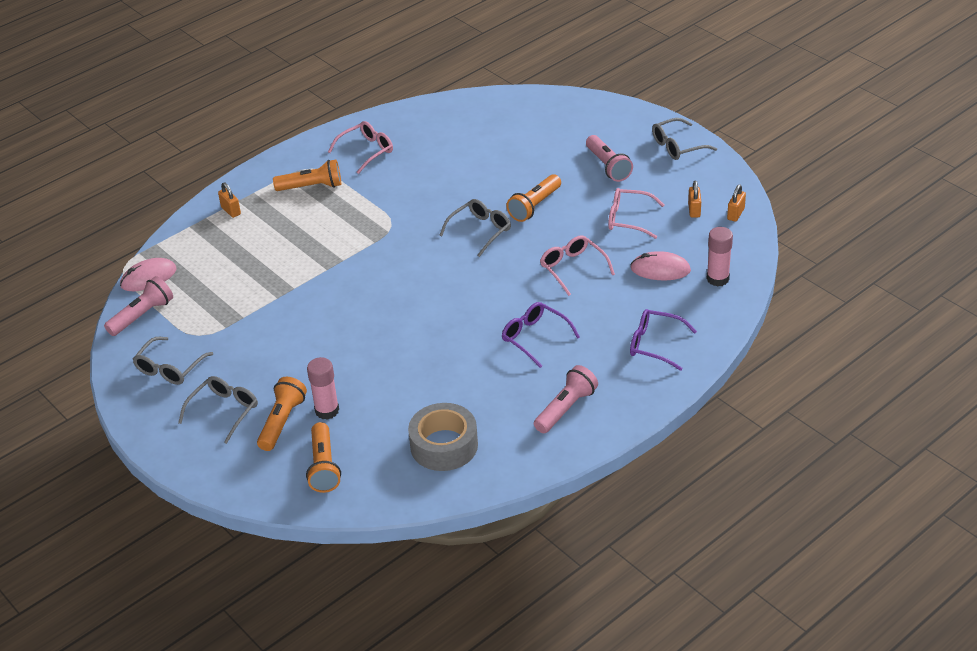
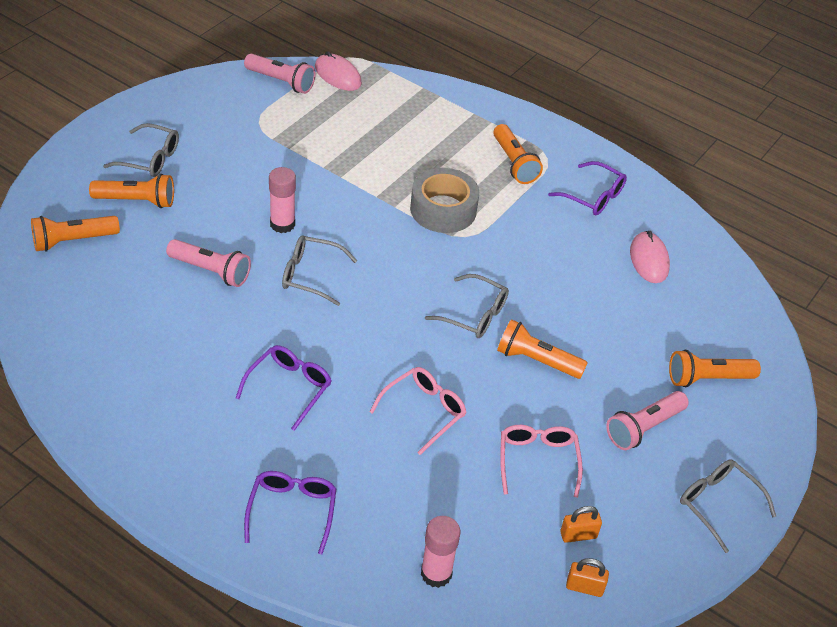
camera: 70 degrees right, 5 degrees up
(170, 368) = (208, 113): grey glasses -> grey glasses (310, 275)
(231, 211) = (455, 111): orange padlock -> none
(327, 410) = (154, 230): pink glue stick -> pink glue stick (282, 224)
(366, 151) = (593, 196): pink glasses -> purple glasses
(444, 445) = (105, 329): grey tape -> grey tape (443, 209)
(566, 408) = (169, 430): pink flashlight -> pink flashlight (211, 271)
(569, 130) = (707, 379): none -> orange flashlight
(660, 269) = (441, 505): pink mouse -> pink mouse (649, 260)

